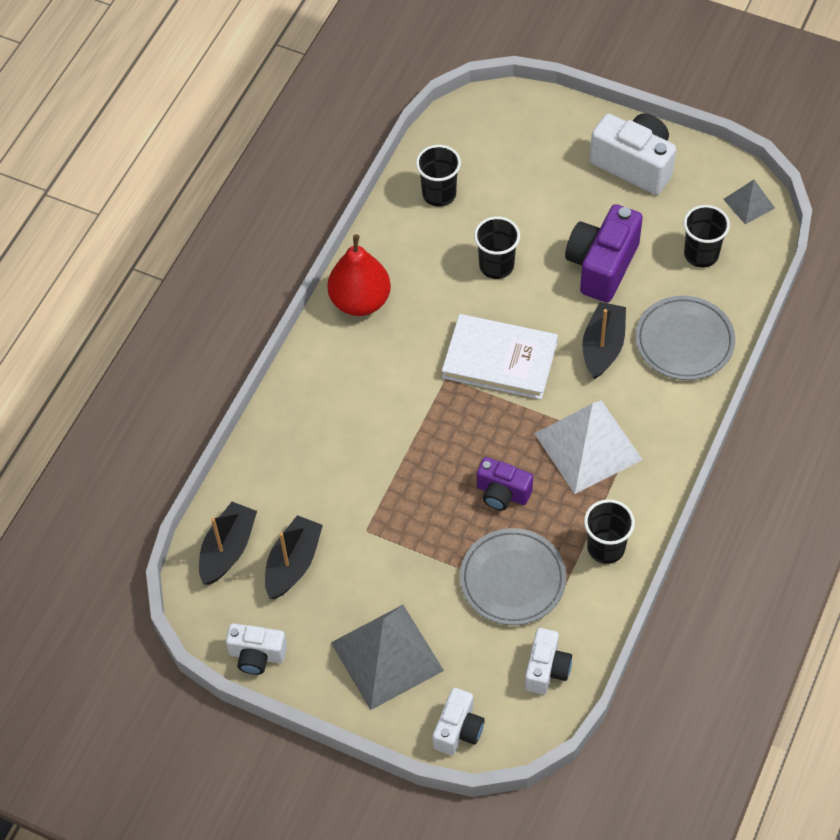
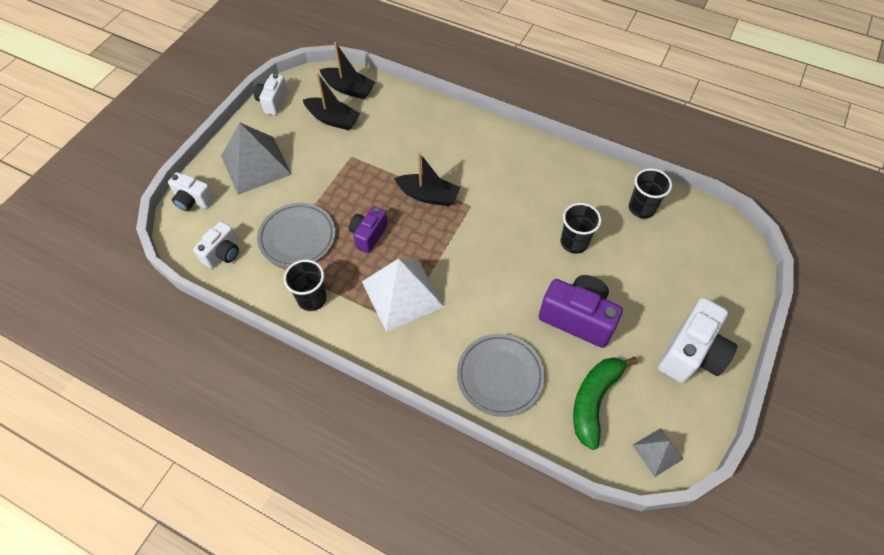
camera: 90 degrees right, 0 degrees up
(360, 301) = (538, 158): red pear -> none
(499, 360) = (485, 240): white book -> none
(546, 669) = (223, 253): white camera -> white camera turned 75 degrees counterclockwise
(603, 346) = (495, 312): black boat -> black boat (428, 196)
(701, 254) = (594, 400): black cup -> green banana

